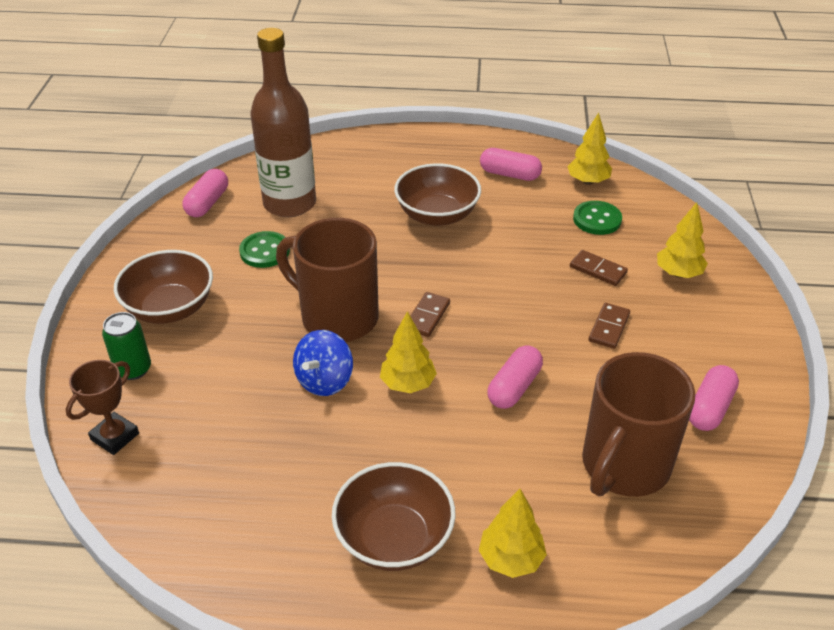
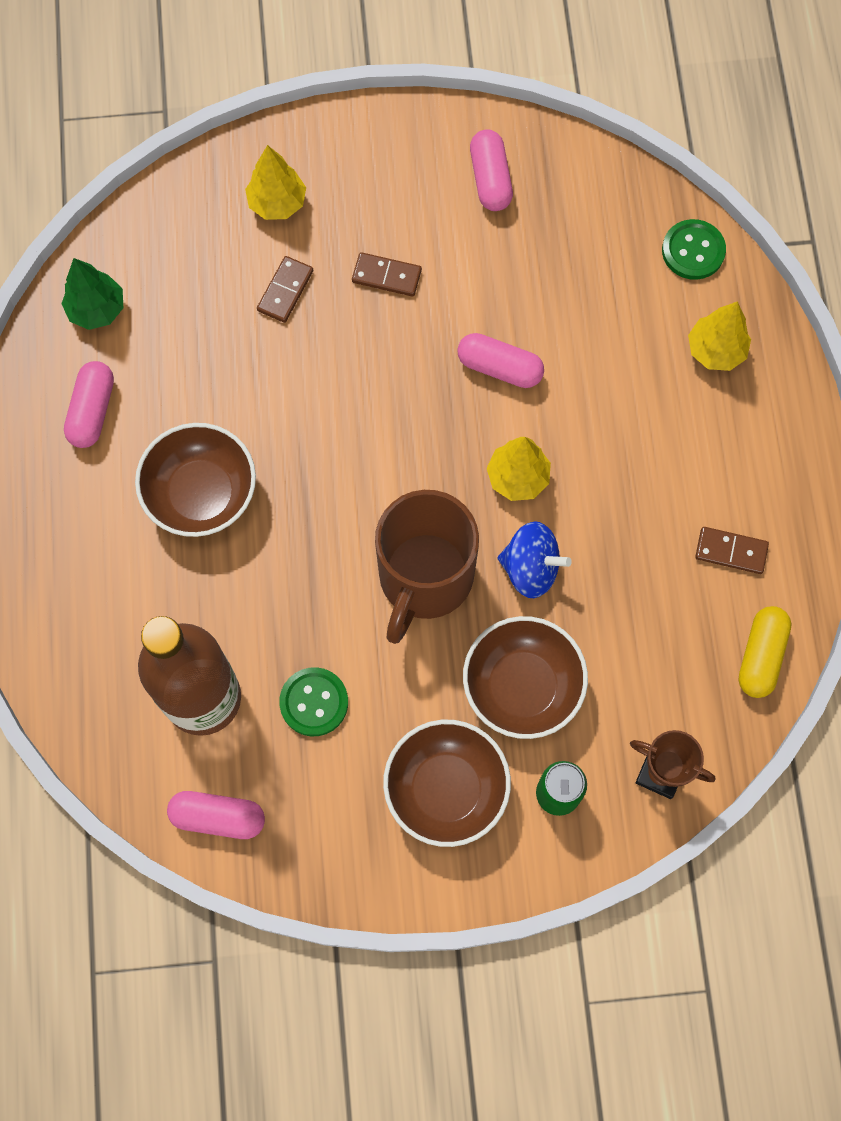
camera: 100 degrees left, 30 degrees up
(182, 533) = (761, 656): none -> yellow capsule
(394, 538) = (718, 455): brown bowl -> brown bowl (522, 686)
(427, 316) = (404, 475): brown domino -> brown domino (731, 551)
(588, 181) = (97, 309): yellow tree -> green tree
(597, 219) = (182, 295): green button -> green button (693, 251)
(624, 466) = (585, 258): brown mug -> none
(710, 408) = (490, 179): pink capsule -> pink capsule turned 60 degrees clockwise

